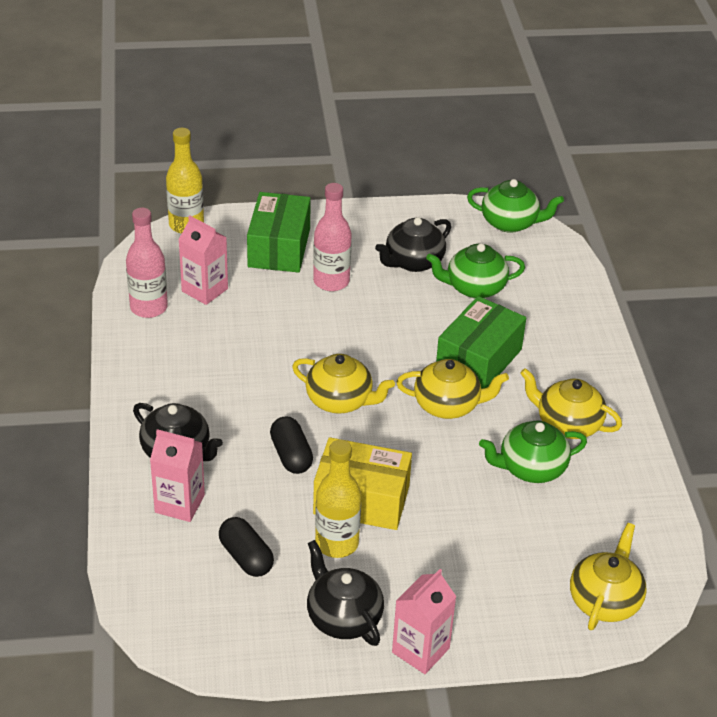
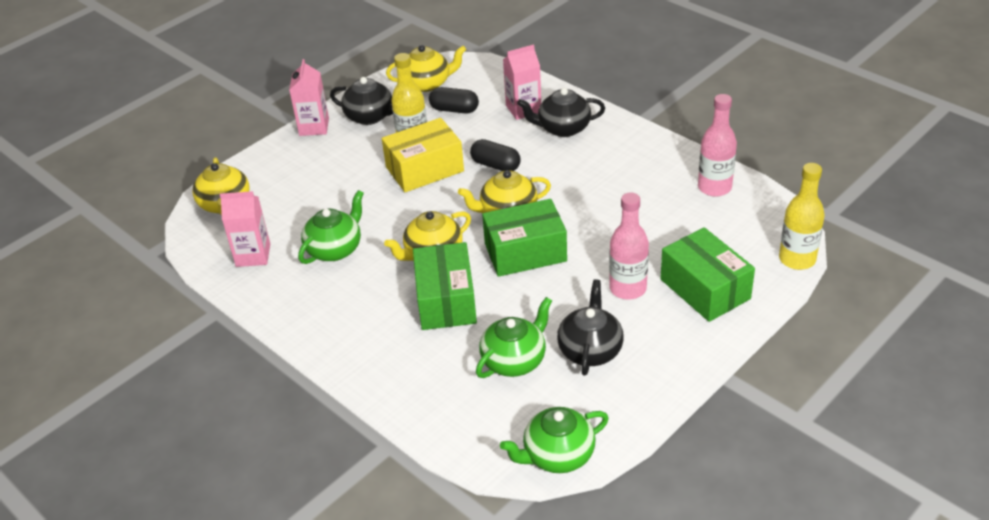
camera: 145 degrees right, 0 degrees up
(204, 290) = (701, 222): pink carton -> pink carton (253, 255)
(370, 356) = (525, 252): none -> green box
(567, 424) = (334, 294): yellow teapot -> yellow teapot (427, 84)

